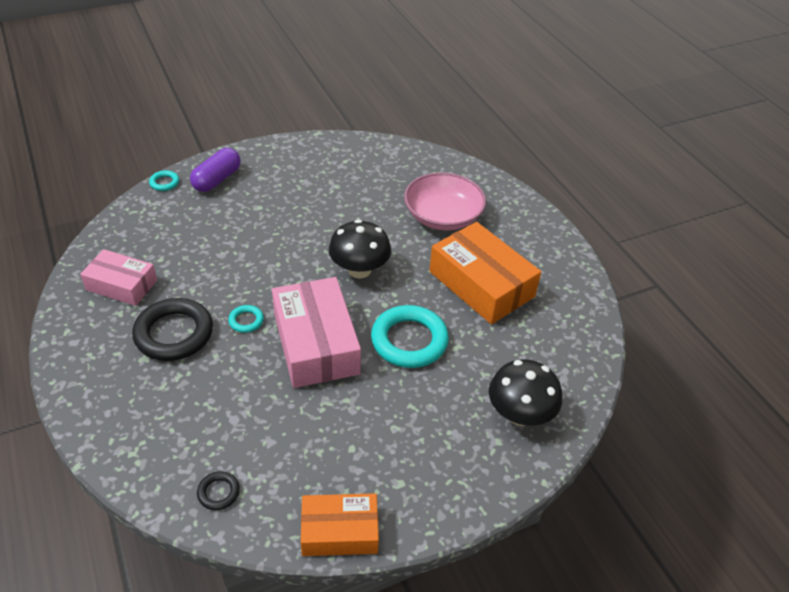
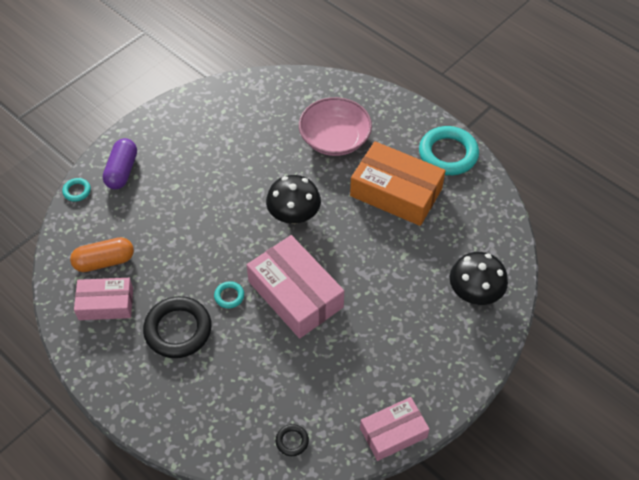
camera: 20 degrees left, 10 degrees up
(147, 248) = (104, 261): none -> orange capsule
(339, 531) = (393, 432): orange box -> pink box
(409, 340) = (365, 264): turquoise ring -> turquoise ring (448, 154)

